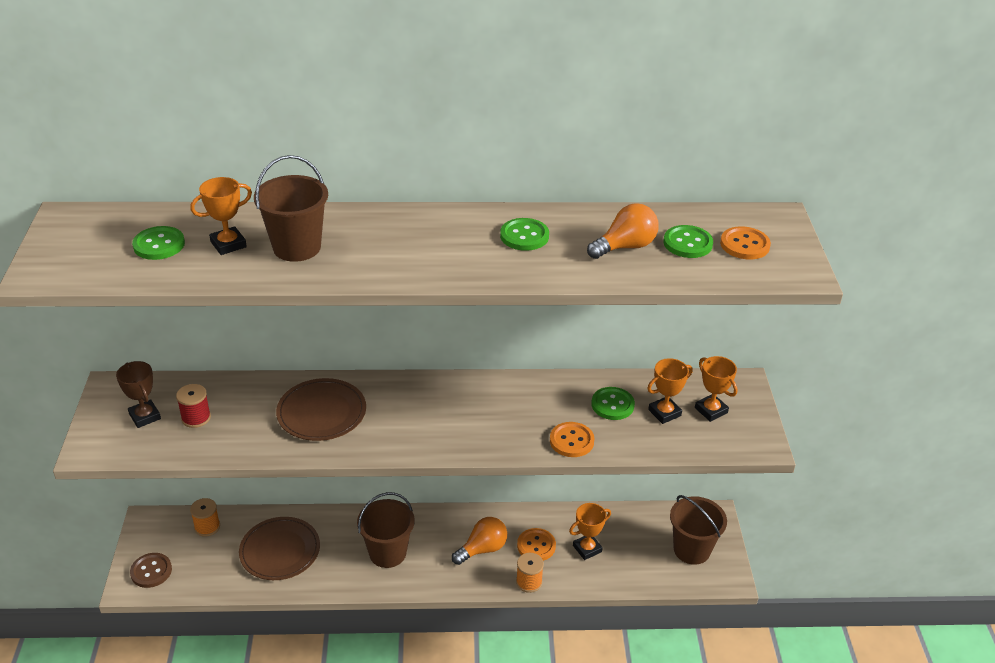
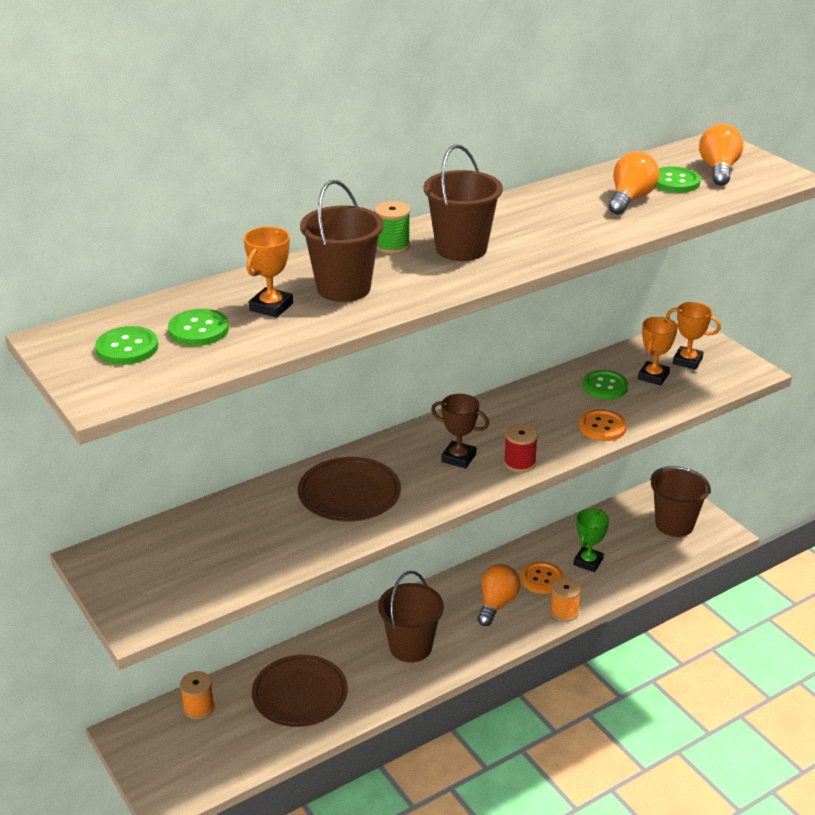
camera: 30 degrees left, 5 degrees down
(145, 416) = (165, 569): brown trophy -> brown trophy (458, 458)
(151, 571) = (177, 776): brown button -> none
(196, 418) = (223, 548): red spool -> red spool (519, 463)
(378, 222) = (392, 245): none -> green spool
(426, 244) = (461, 249): none -> brown bucket
(524, 236) = (537, 216): green button -> green button (127, 348)
(587, 548) = (588, 562): orange trophy -> green trophy
(744, 245) = (718, 170): orange button -> orange light bulb

